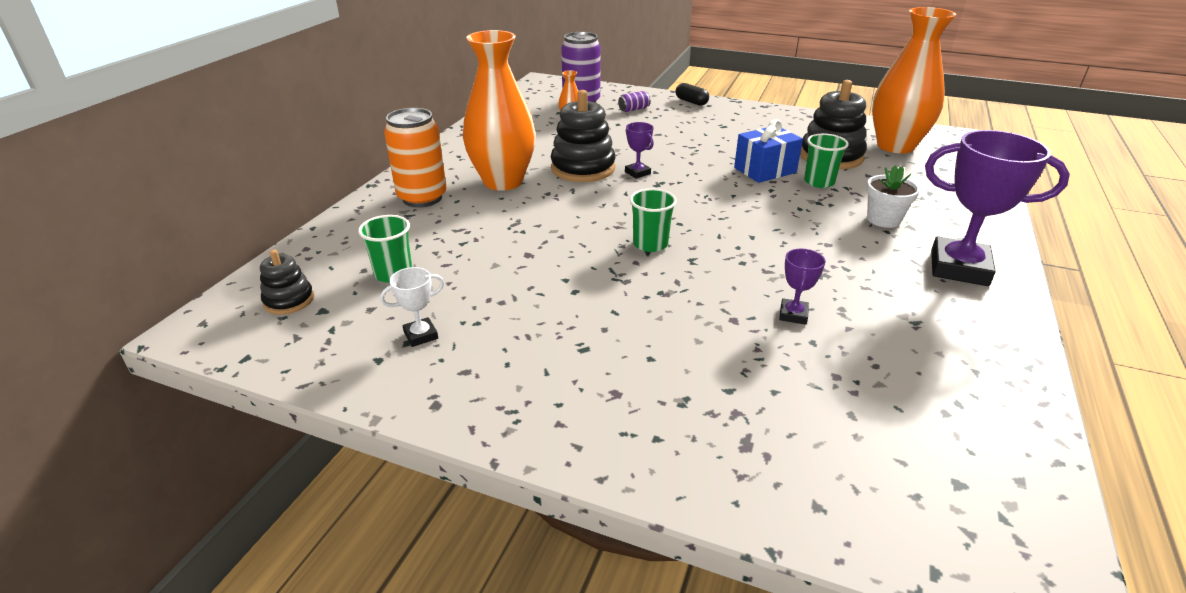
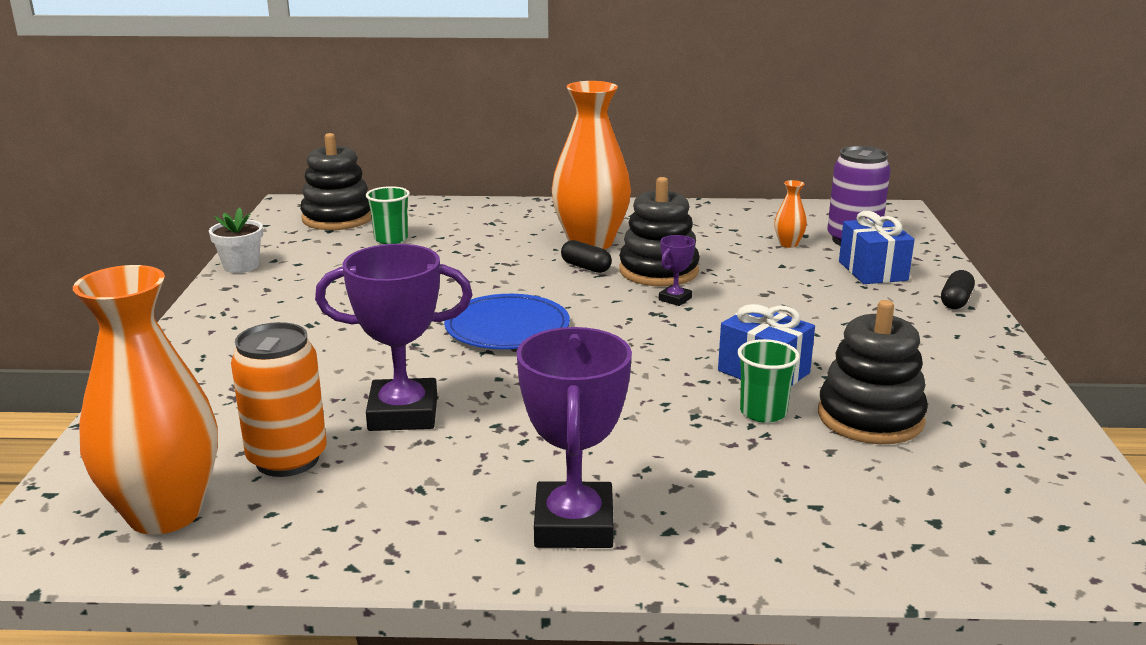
camera: 70 degrees right, 10 degrees down
(289, 300) = (338, 218): black stacking toy -> black stacking toy, size x1.84
(421, 335) = (308, 266): white trophy -> none
(422, 198) = (527, 220): orange can -> orange can (287, 459)
(553, 192) = (586, 267): none -> black capsule
(634, 109) = (872, 271): purple can -> blue gift
(650, 244) = (507, 327): green cup -> blue plate
(793, 314) = (403, 413): purple trophy -> purple trophy, size x2.16
(883, 219) = (681, 465): white flower pot -> white flower pot (241, 266)
(895, 146) = (987, 474): orange vase -> orange vase (165, 513)

